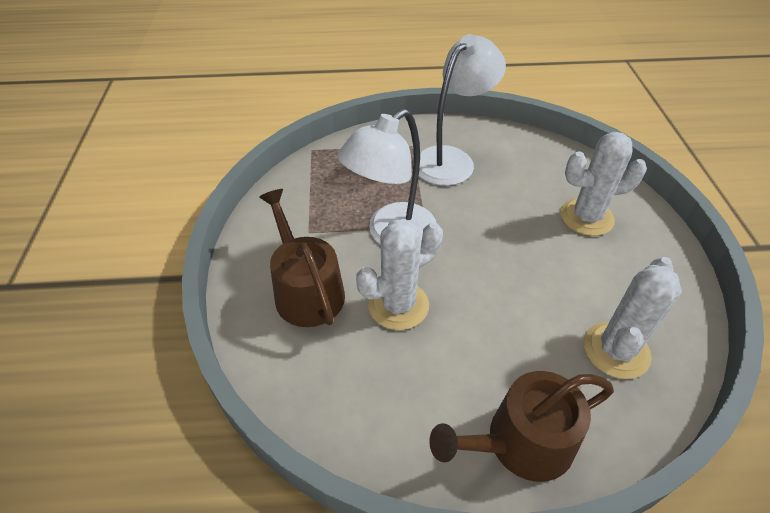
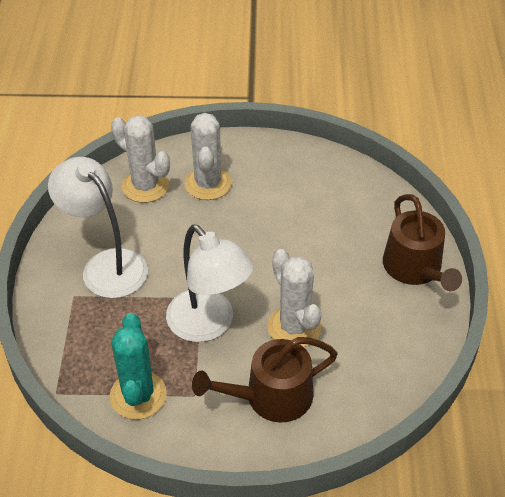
camera: 85 degrees left, 0 degrees up
(308, 195) = (138, 395): none -> turquoise cactus
(616, 350) = (344, 201): white cactus -> white cactus (145, 186)

